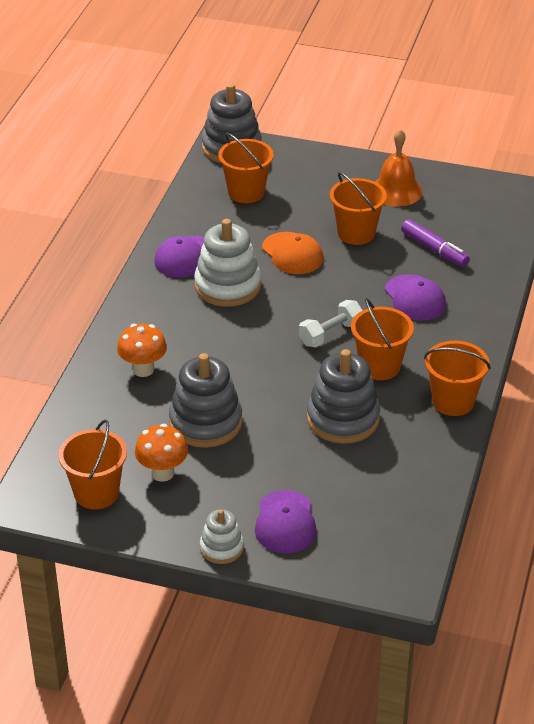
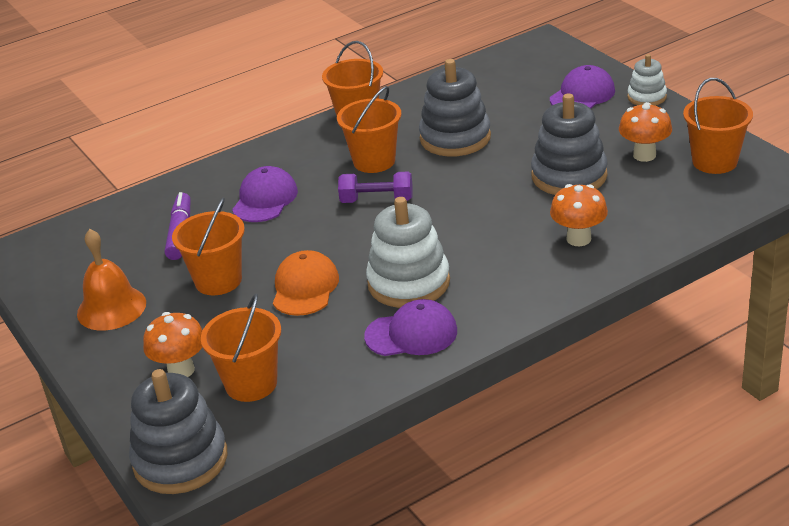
camera: 135 degrees left, 5 degrees down
(297, 181) = (181, 370): none -> orange mushroom
(330, 334) = (377, 200): white dumbbell -> purple dumbbell

